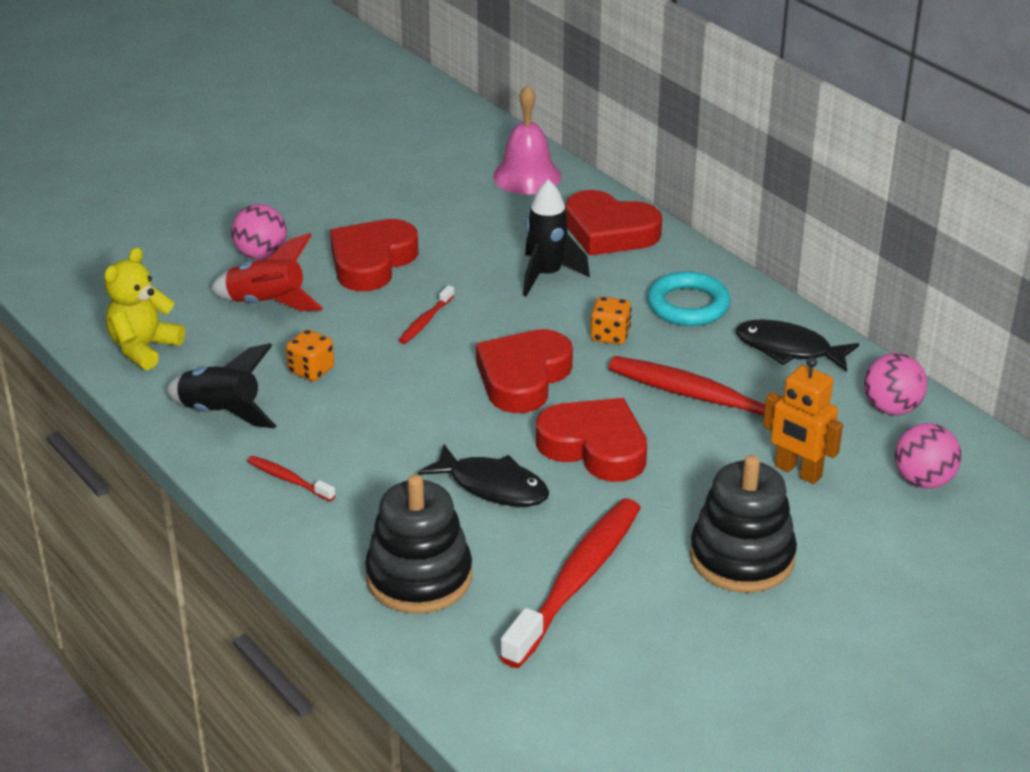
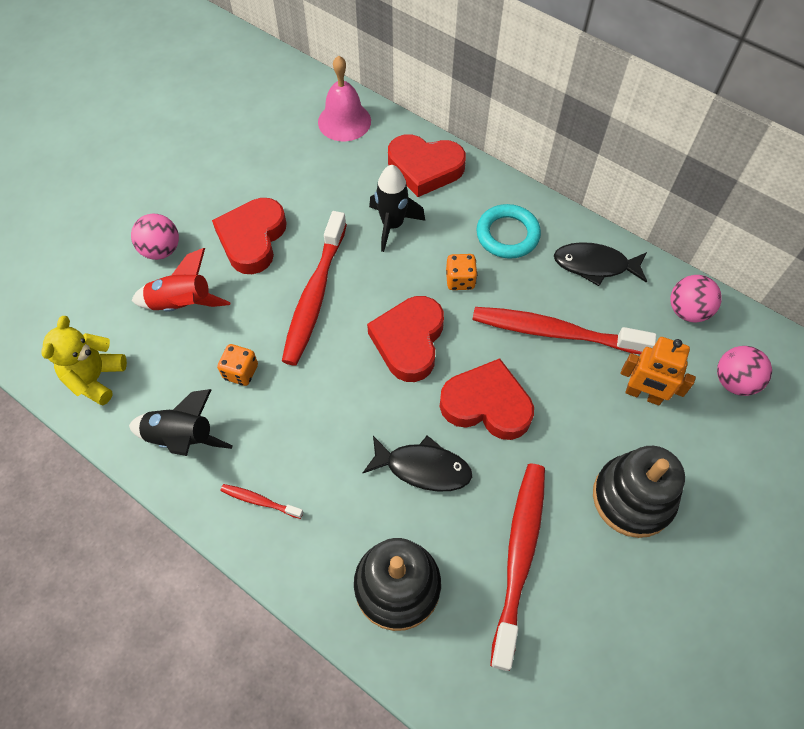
camera: 15 degrees left, 25 degrees up
(425, 321) = (314, 296): red toothbrush -> red toothbrush, size x2.27

